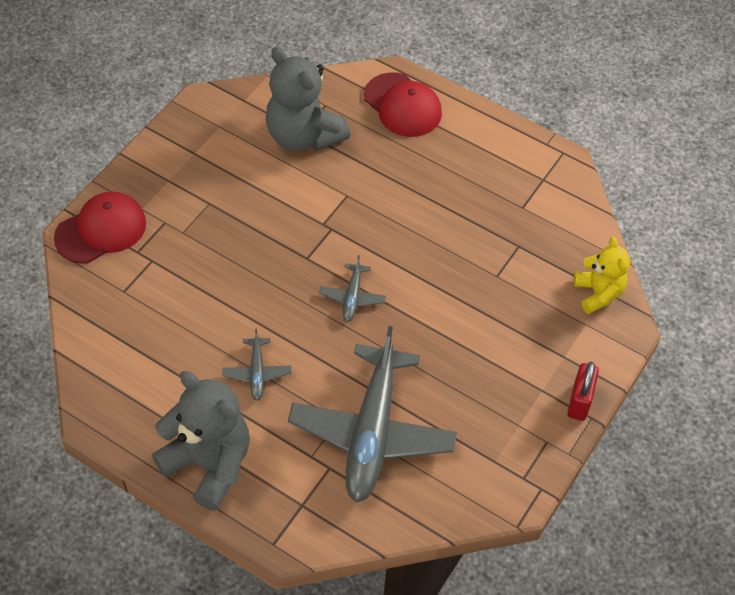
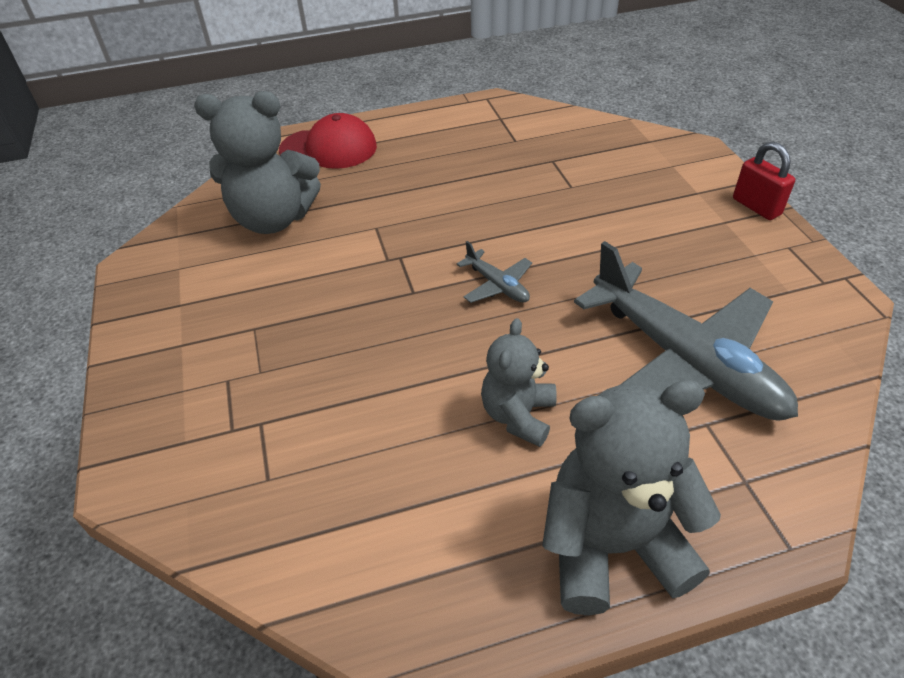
camera: 45 degrees left, 10 degrees down
(101, 230) = (158, 448): red cap -> none
(257, 373) = (518, 415): grey plane -> grey teddy bear
(598, 293) = (646, 145): yellow teddy bear -> none

